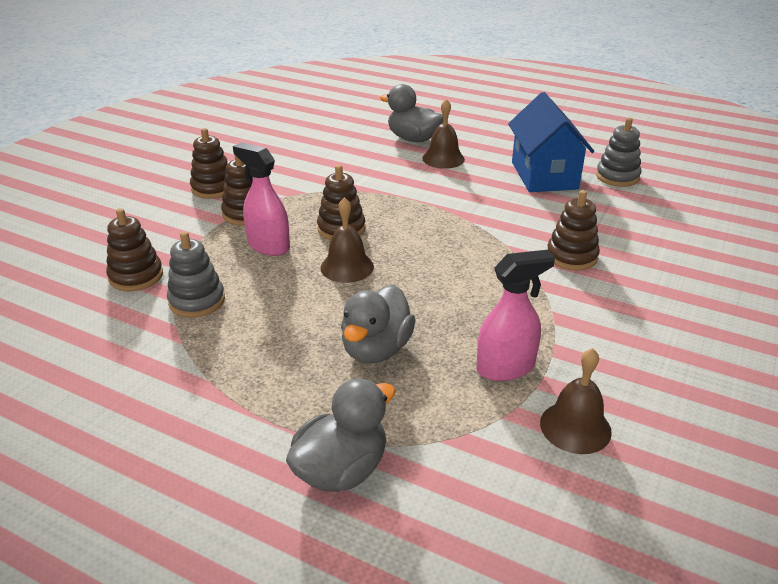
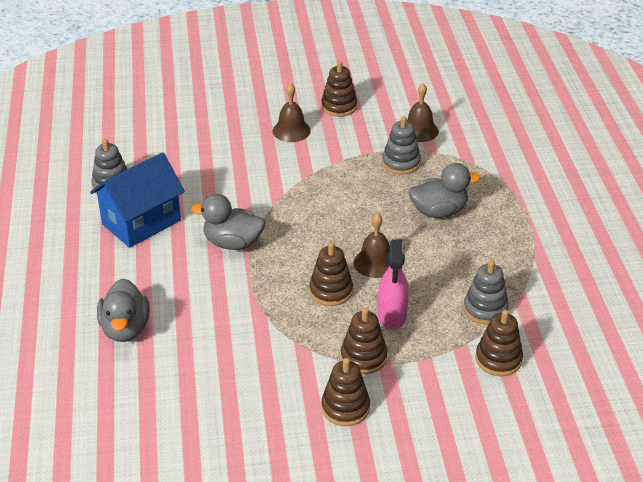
camera: 125 degrees left, 5 degrees up
(341, 470) = (527, 184): grey duck -> grey duck (232, 243)
(443, 158) = (155, 290): brown bell -> brown bell (291, 130)
(506, 367) = (401, 163): pink spray bottle -> grey stacking toy
(571, 256) = (261, 174): brown stacking toy -> brown stacking toy (339, 106)

